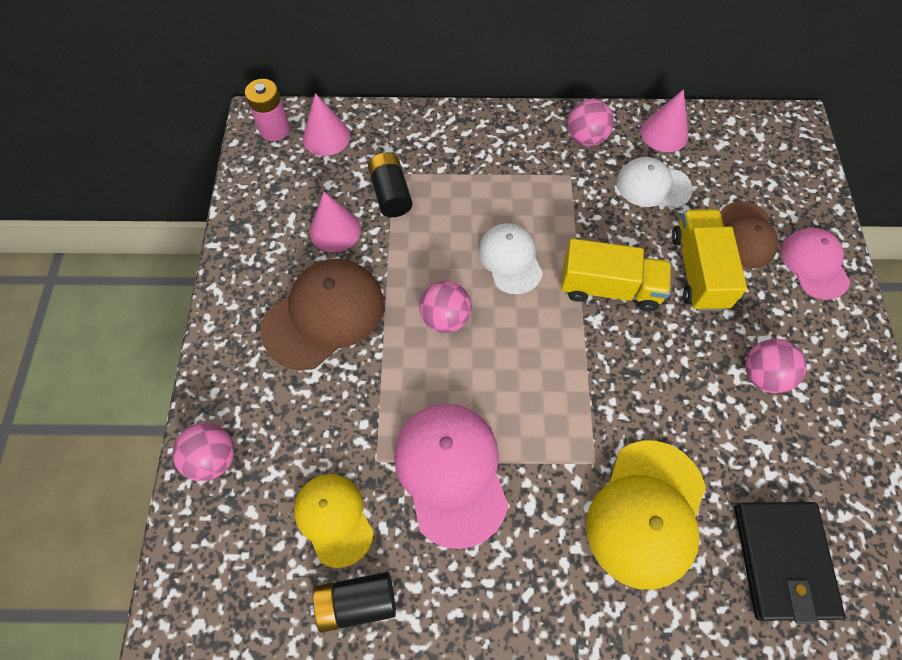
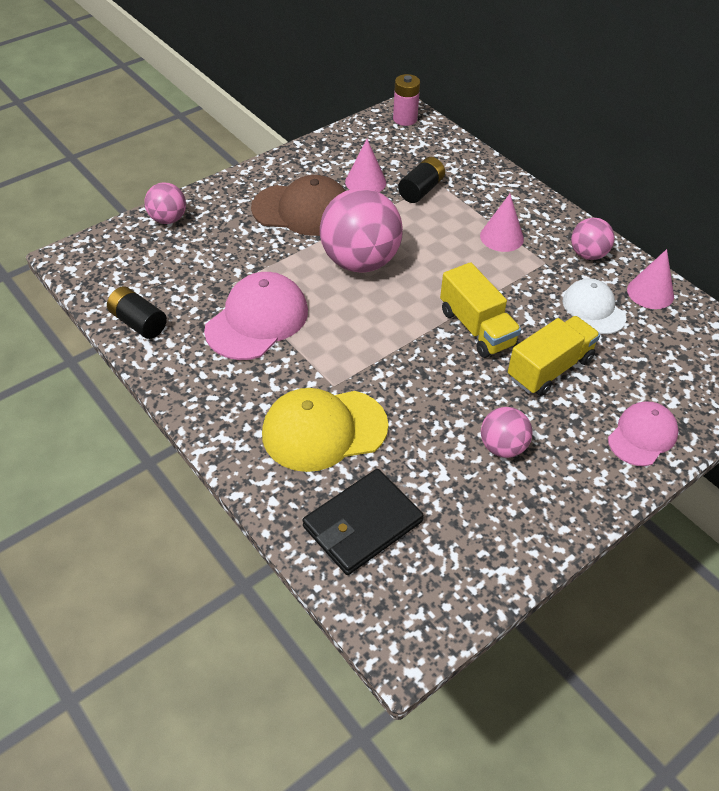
camera: 50 degrees right, 15 degrees down
(326, 137) = (427, 141): pink cone -> pink cone (501, 237)
(334, 519) = (179, 286): yellow cap -> none
(445, 318) = (360, 262): pink ball -> pink ball, size x1.92
(510, 259) = (439, 268): white cap -> none
(745, 235) = (616, 381): brown cap -> none

